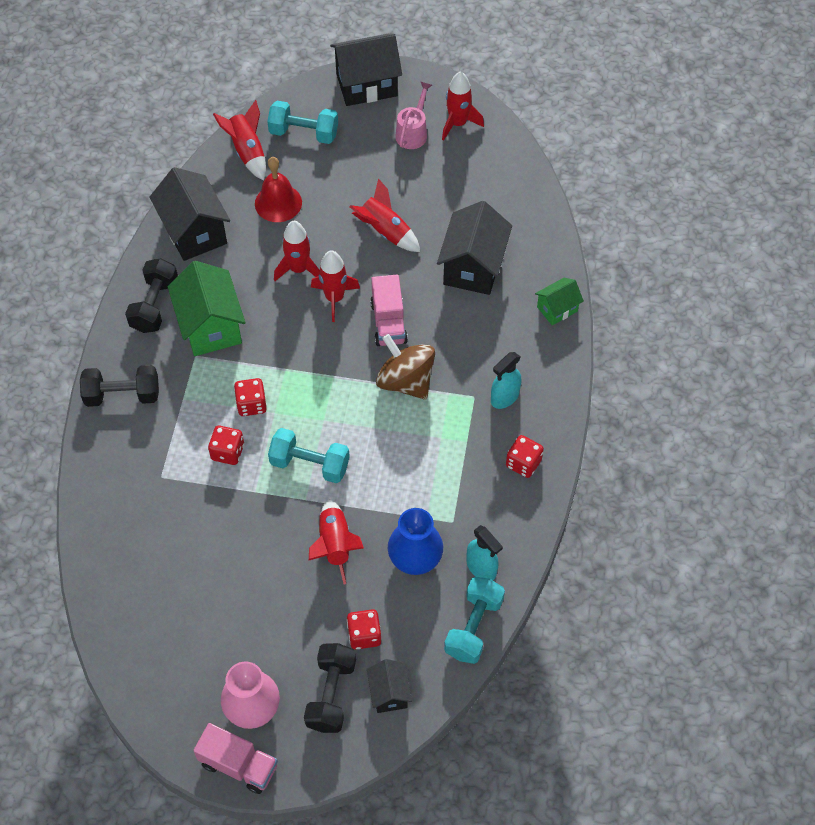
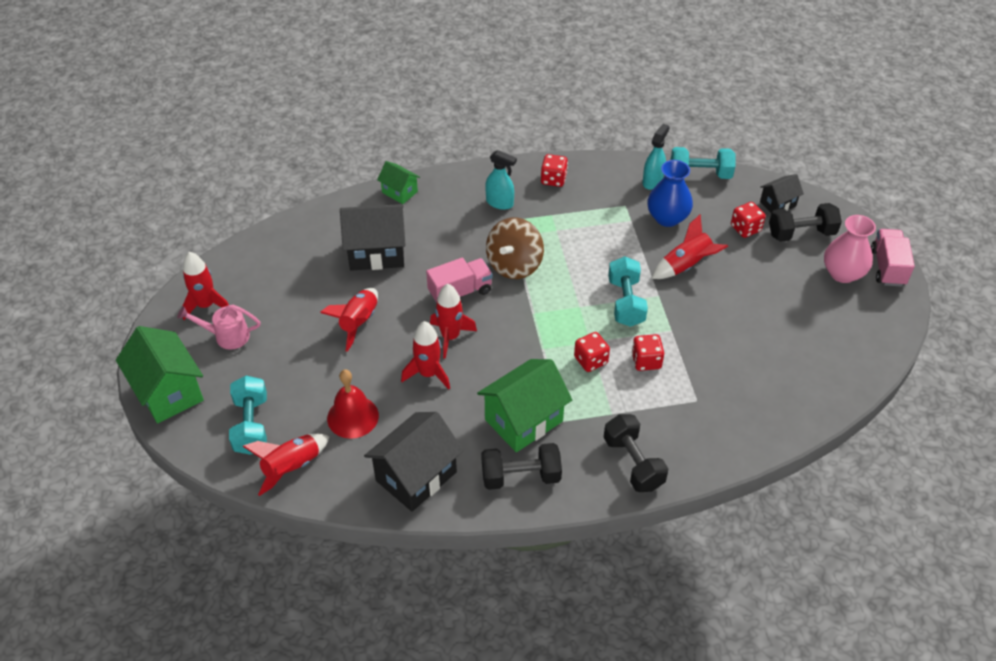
camera: 110 degrees left, 10 degrees down
(366, 85) = (168, 392): black house -> green house

